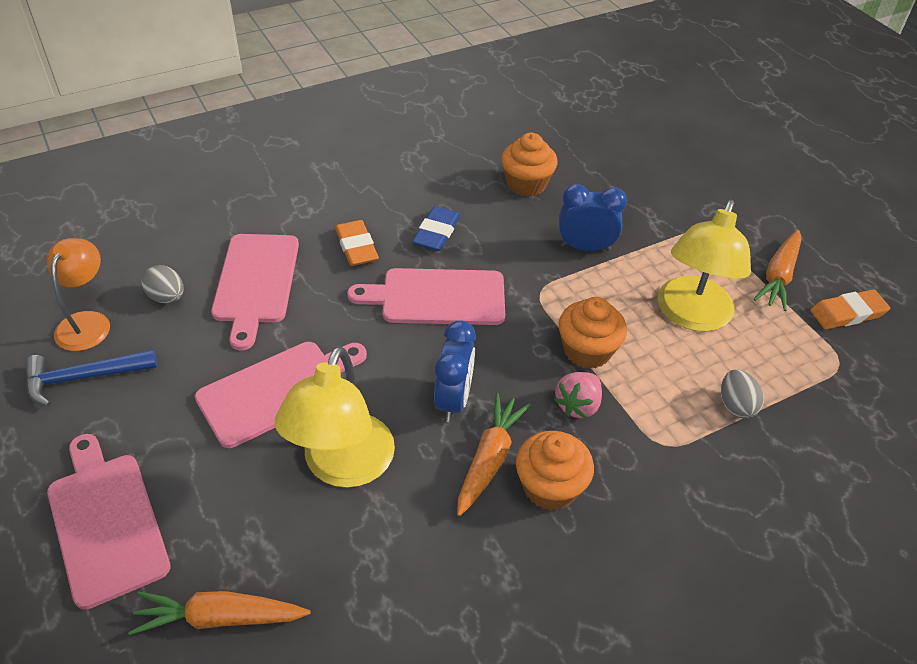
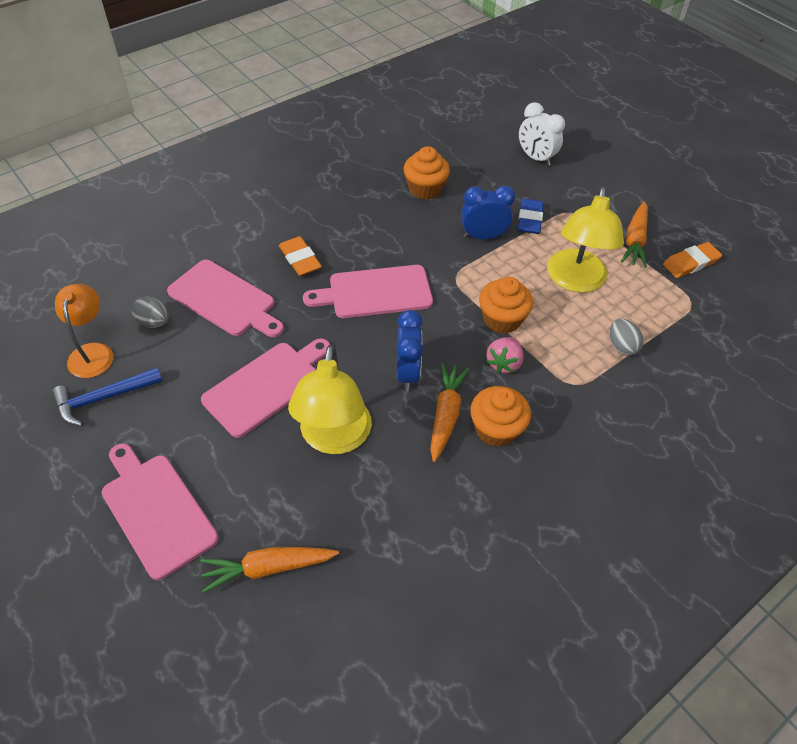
camera: 10 degrees left, 5 degrees up
(256, 282) = (225, 300): pink cutting board -> pink cutting board turned 45 degrees counterclockwise
(436, 232) = (362, 239): blue eraser -> blue eraser (529, 219)
(671, 164) = (535, 158): none -> white clock

